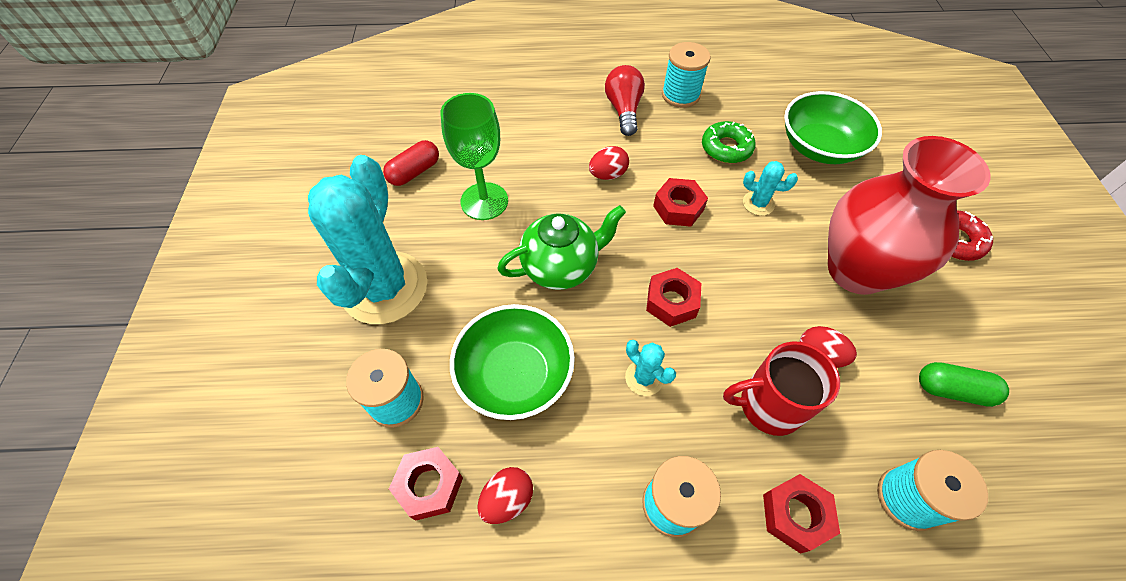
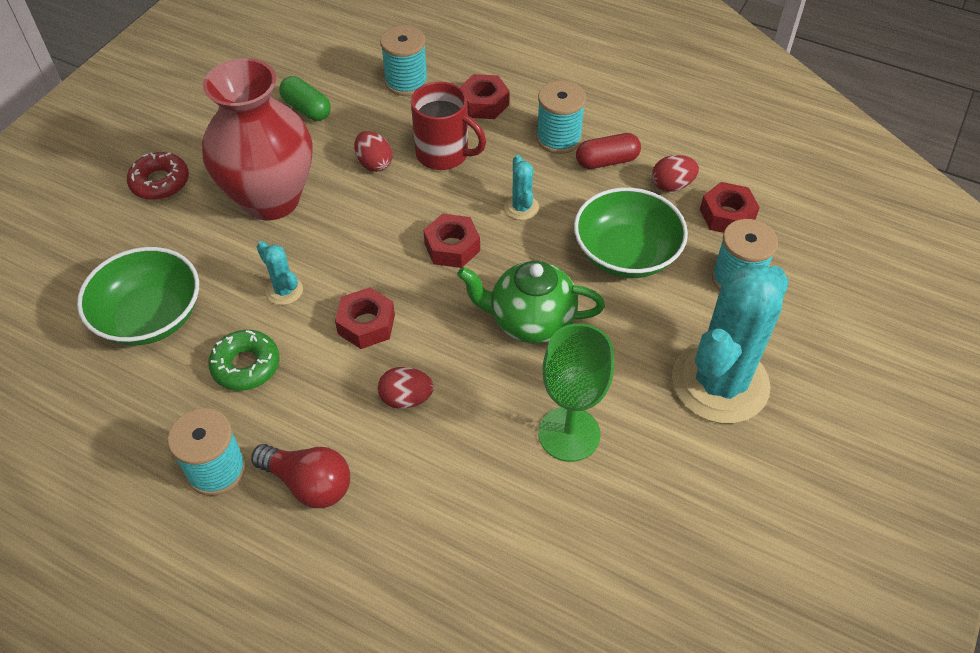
camera: 150 degrees left, 5 degrees down
(414, 172) = (637, 521): red capsule -> red capsule (607, 161)
(623, 110) = (309, 483): red light bulb -> red light bulb turned 90 degrees counterclockwise

